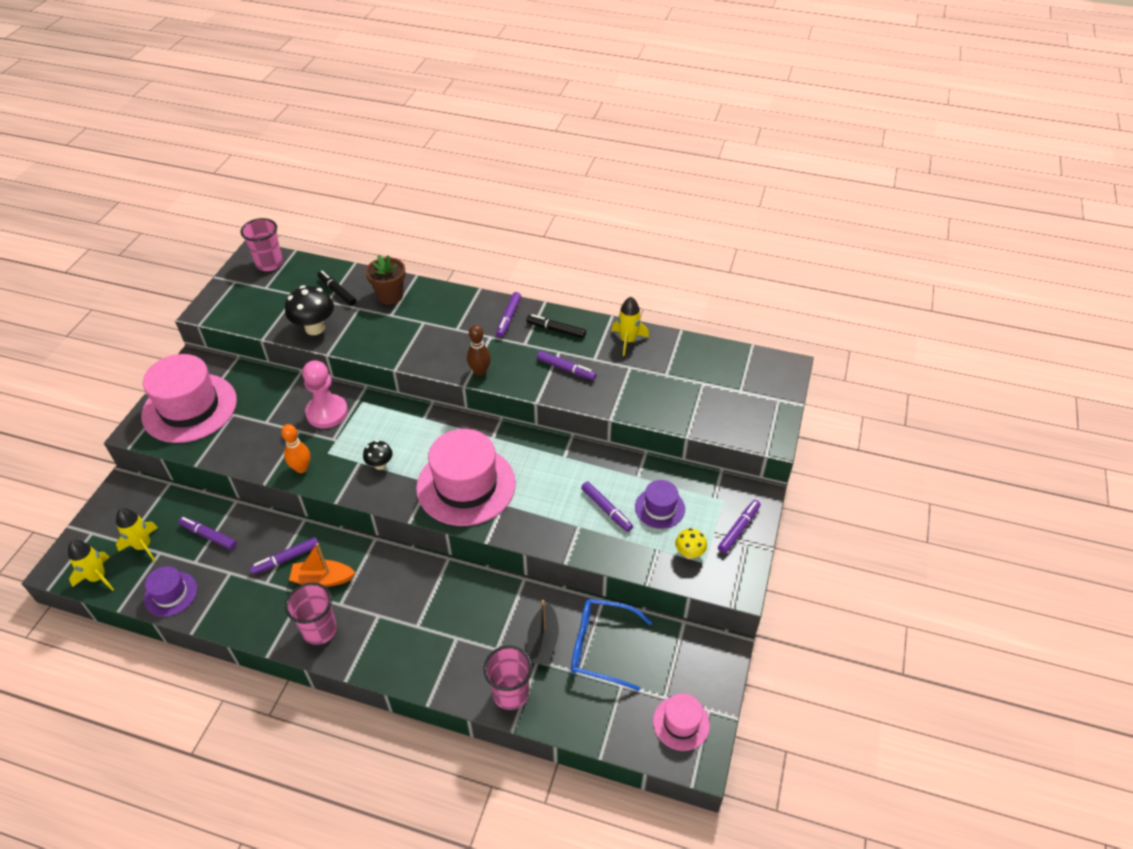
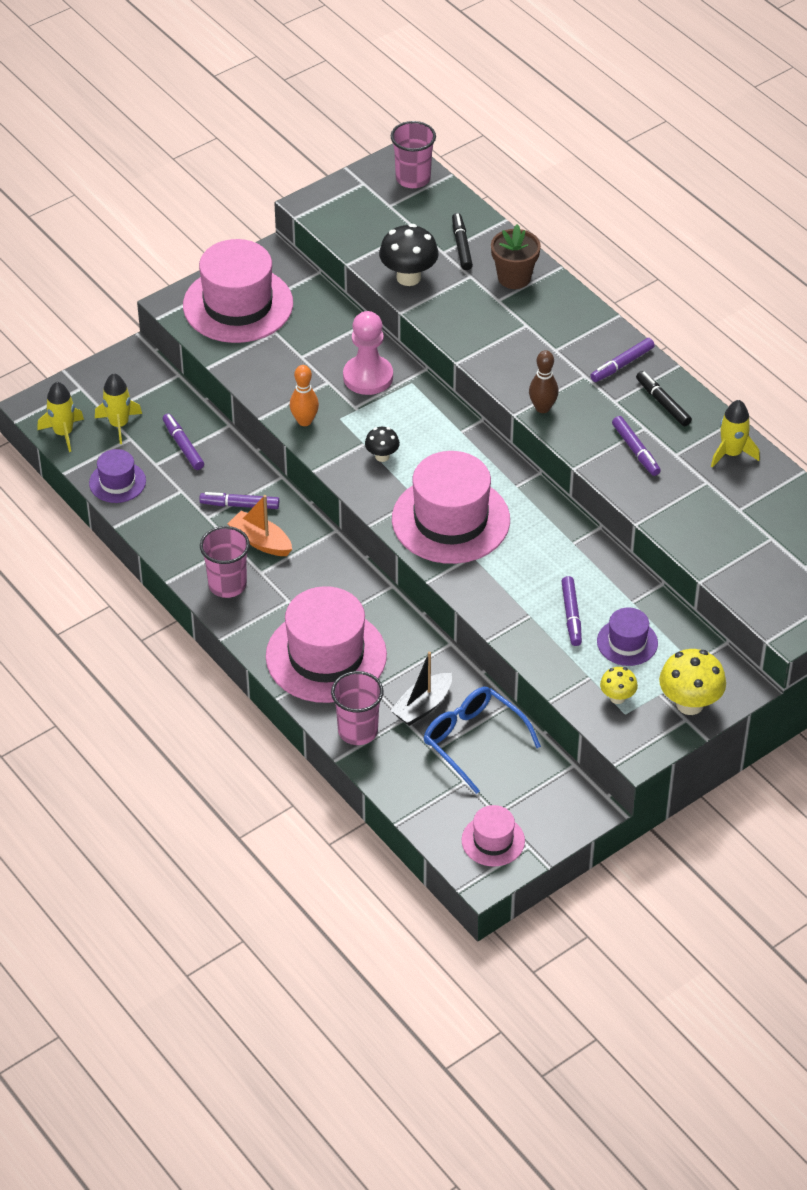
camera: 35 degrees right, 0 degrees up
(440, 644) = (326, 656): none -> pink hat
(739, 529) = (689, 704): purple marker -> yellow mushroom

